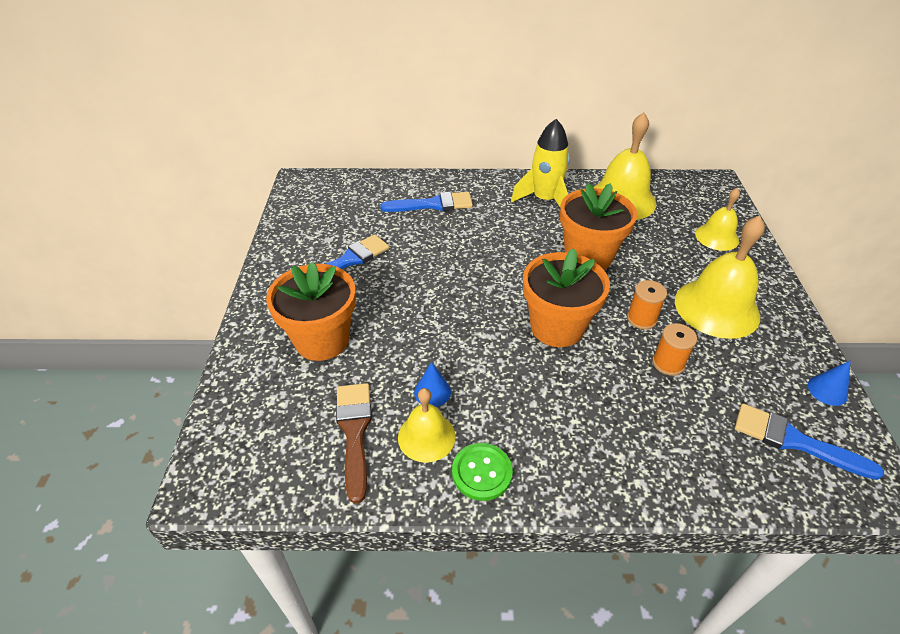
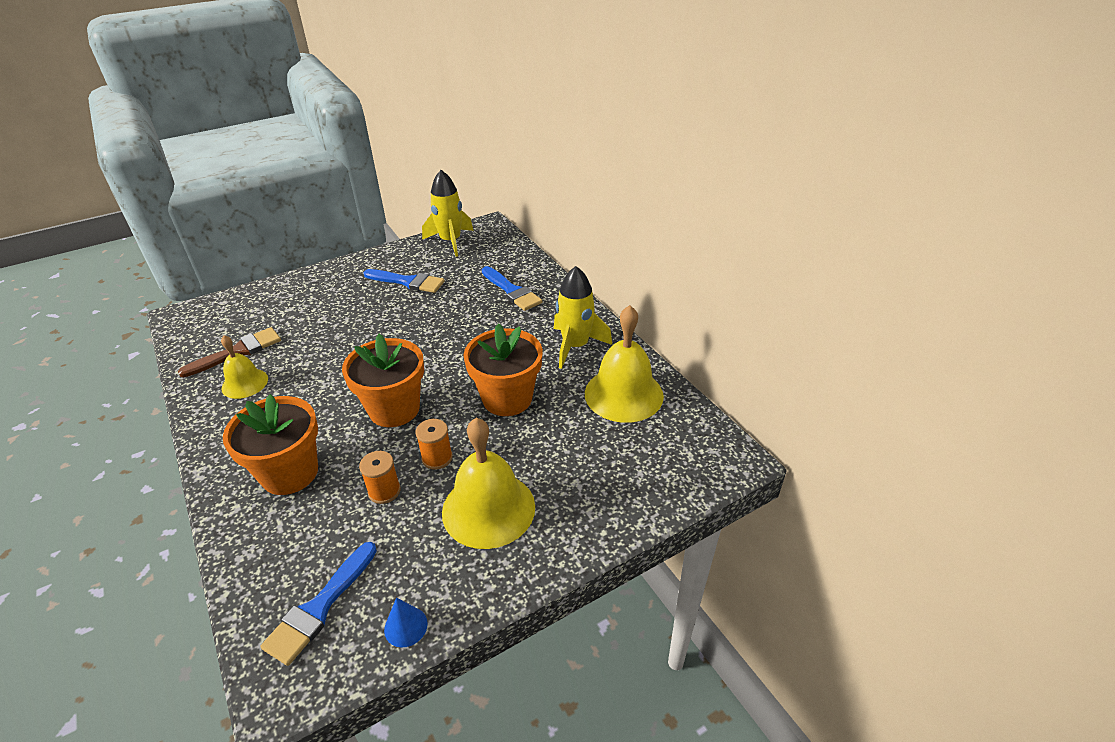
camera: 60 degrees right, 5 degrees down
(303, 212) = (450, 241): none -> yellow rocket
(322, 340) = (317, 305): orange flower pot -> orange flower pot (289, 473)
(432, 392) = (288, 370): blue cone -> none
(482, 472) = (220, 420): green button -> none
(717, 237) = (618, 483): yellow bell -> none
(794, 441) = (319, 607): blue brush -> blue brush turned 150 degrees counterclockwise

